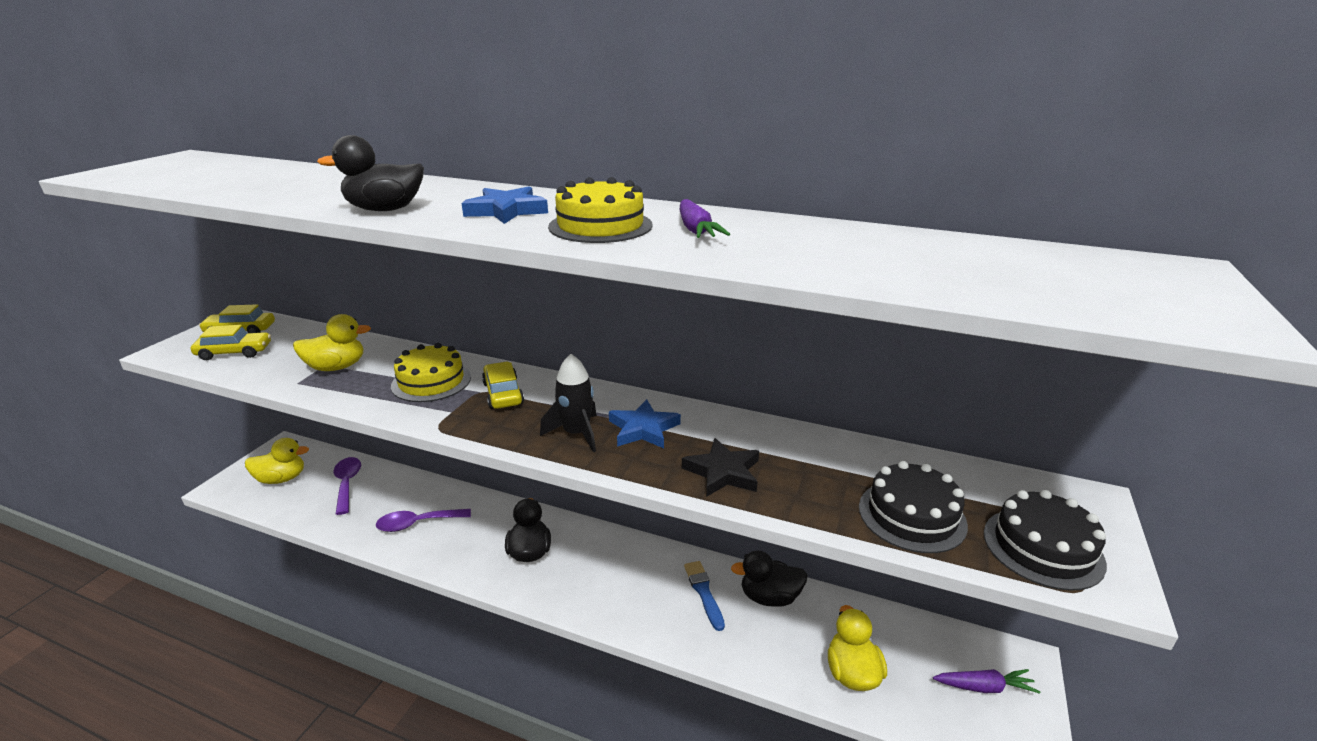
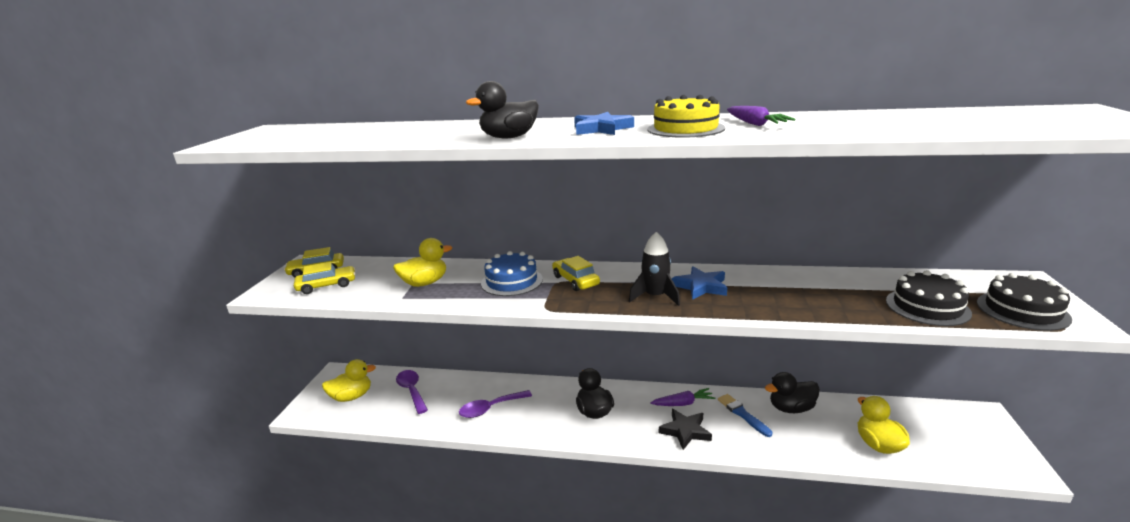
camera: 10 degrees left, 5 degrees down
(431, 381) = (511, 281): yellow cake -> blue cake
(723, 472) = (781, 303): black star -> black star (685, 431)
(984, 687) = (969, 435): purple carrot -> purple carrot (683, 403)

